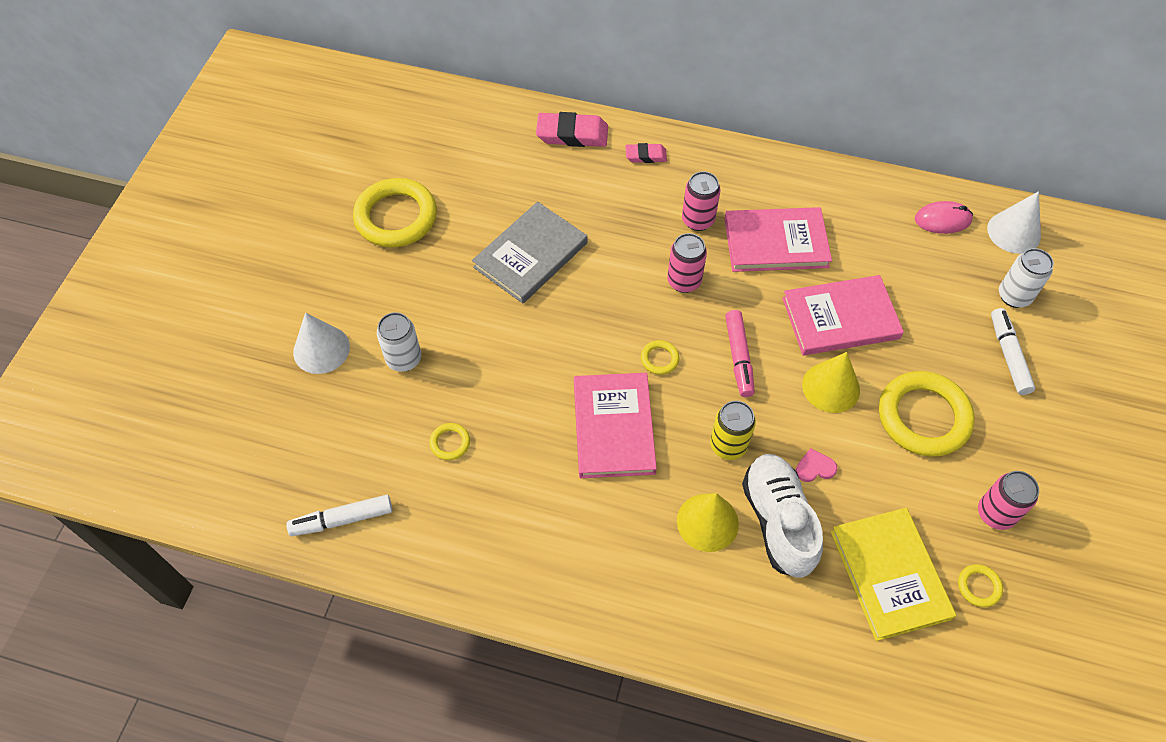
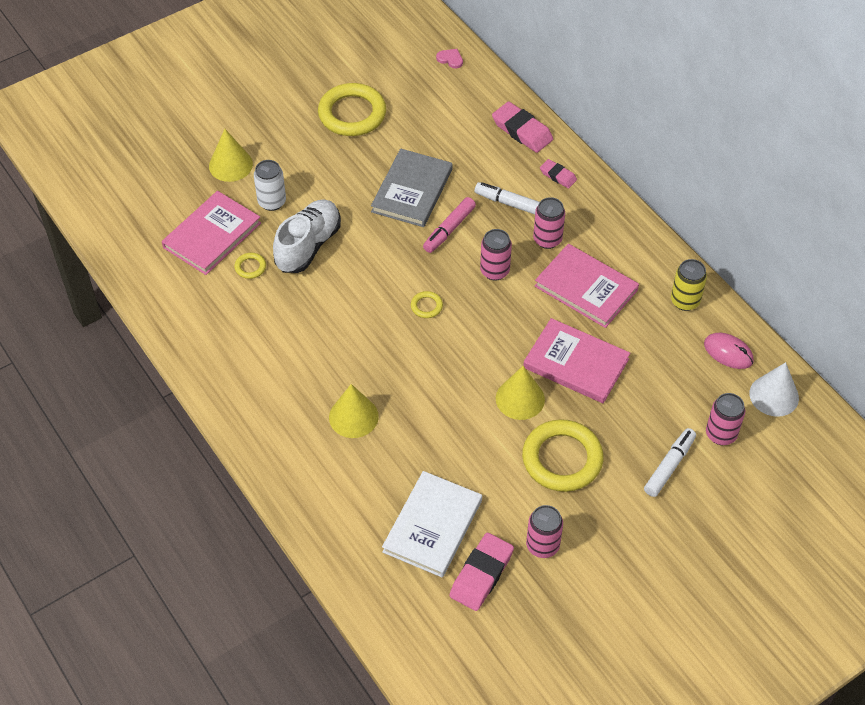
camera: 40 degrees right, 5 degrees down
(321, 349) = (230, 165): white cone -> yellow cone
(342, 519) = (151, 267): white marker -> white marker (510, 203)
(530, 255) = (412, 190): grey book -> grey book turned 60 degrees counterclockwise
(613, 427) = (355, 325): pink book -> pink book (212, 235)
(728, 445) = (414, 384): yellow can -> yellow can (685, 301)
(738, 357) = (479, 340): pink marker -> pink marker (449, 229)
(778, 521) = (397, 447): white shoe -> white shoe (308, 246)
(815, 467) = (455, 435): pink heart -> pink heart (450, 59)
(890, 574) = (432, 526): yellow book -> white book
(979, 586) = (481, 574): yellow ring -> pink eraser
(1014, 296) = (721, 434): white can -> pink can

